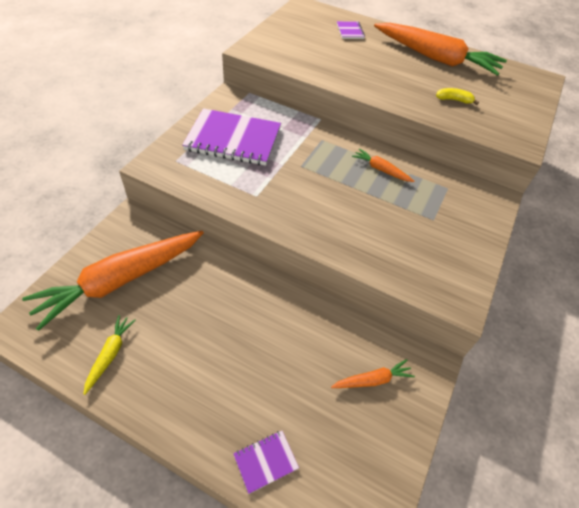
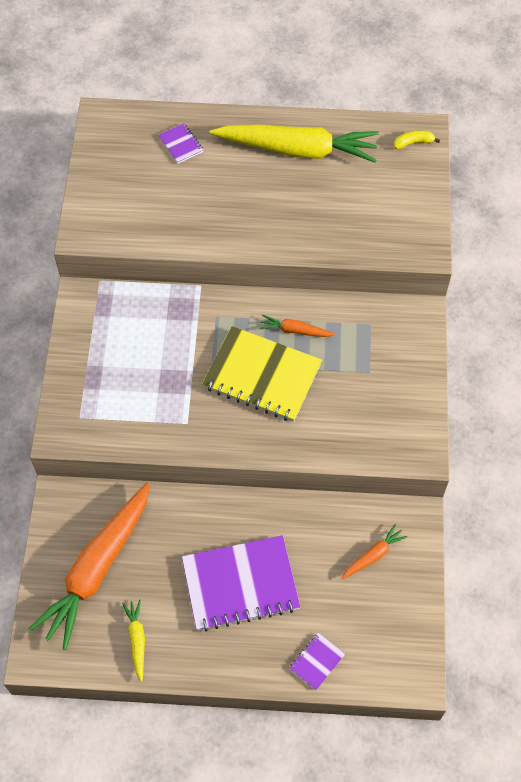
camera: 20 degrees left, 10 degrees up
(233, 139) = (122, 360): purple notebook -> purple notebook (240, 584)
(337, 188) = (262, 376): none -> yellow notebook
(435, 58) = (297, 150): orange carrot -> yellow carrot
(454, 100) = (340, 215): yellow banana -> yellow banana (413, 143)

